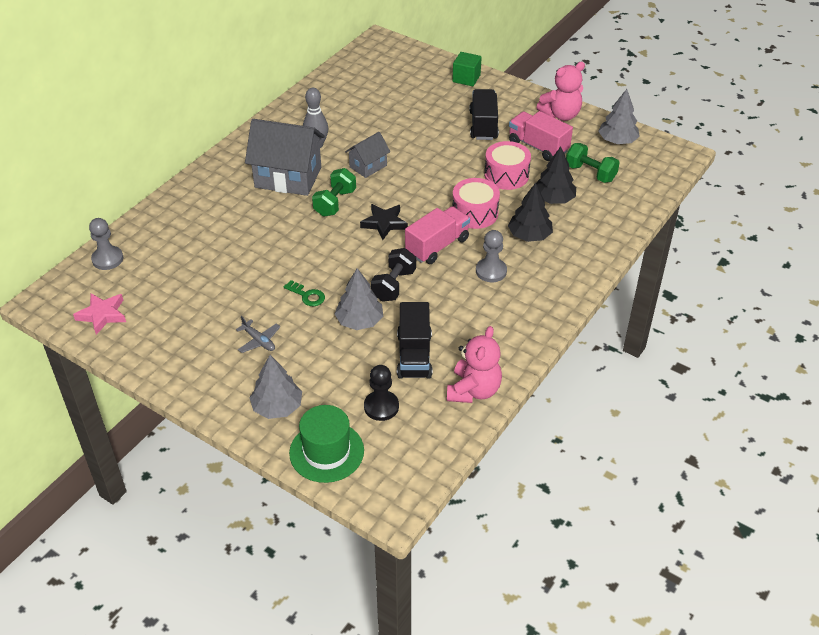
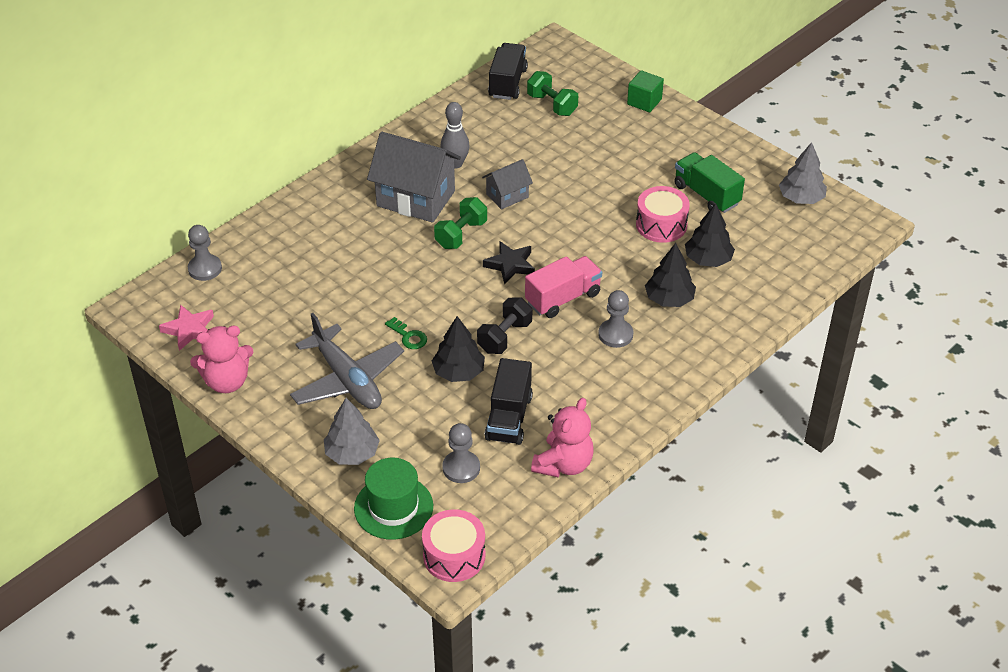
camera: 10 degrees right, 0 degrees up
(259, 341) = (347, 379): grey plane -> grey plane, size x2.29
(359, 321) = (458, 372): grey tree -> black tree
(381, 407) = (461, 468): black pawn -> grey pawn
(475, 213) = (614, 265): pink drum -> pink drum (454, 556)
(483, 125) = (650, 162): black truck -> black truck (507, 83)
(538, 147) = (706, 195): pink truck -> green truck
(561, 115) = (743, 159): pink teddy bear -> pink teddy bear (227, 382)
(590, 173) = (758, 234): green dumbbell -> green dumbbell (552, 105)

